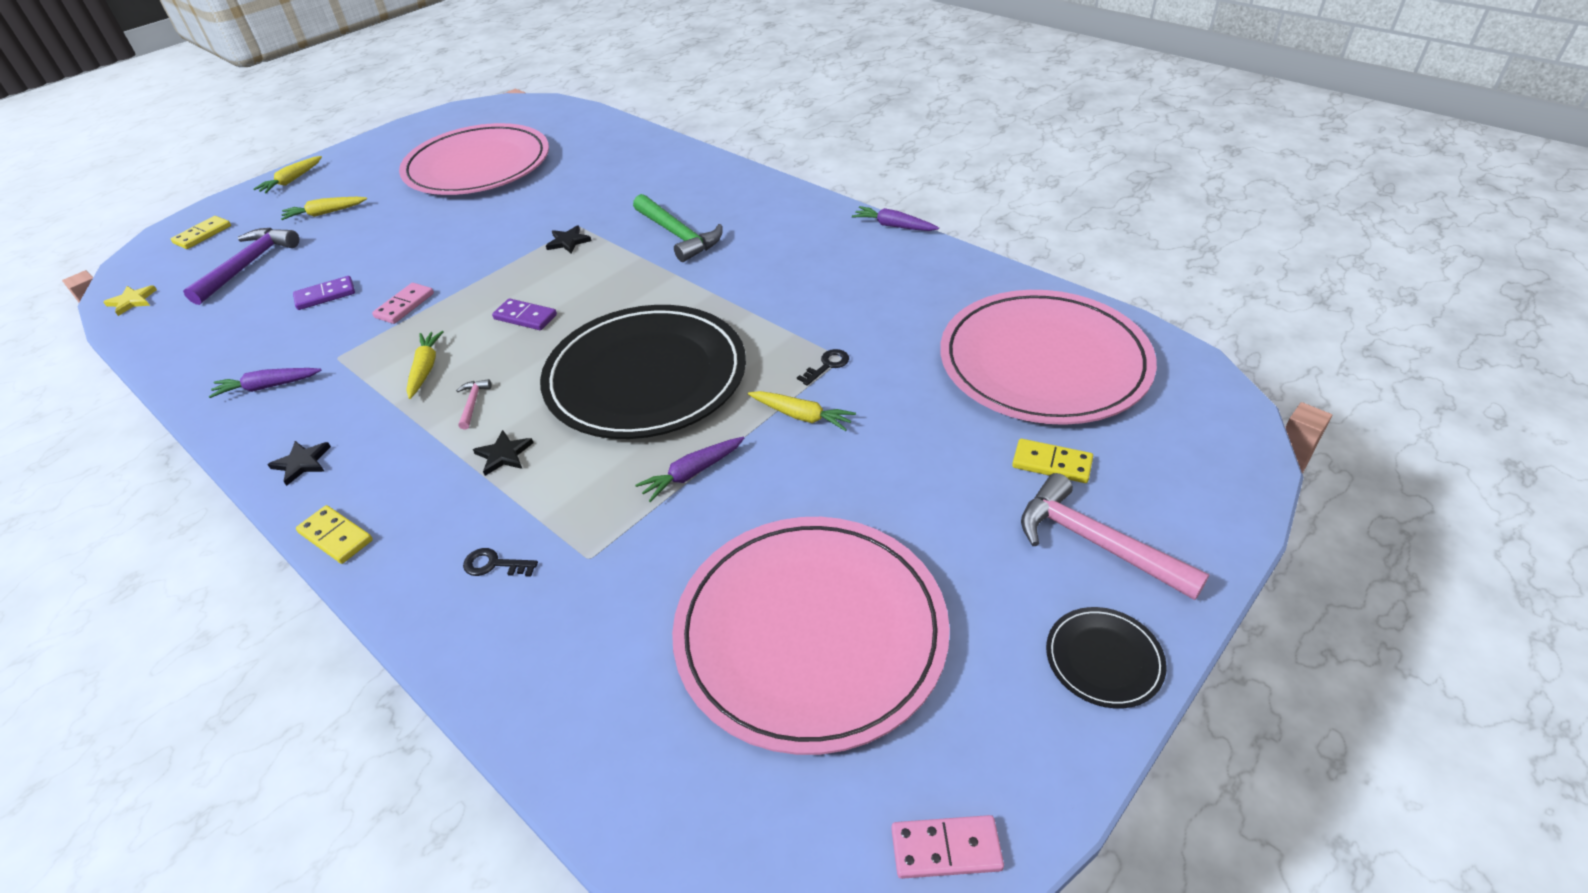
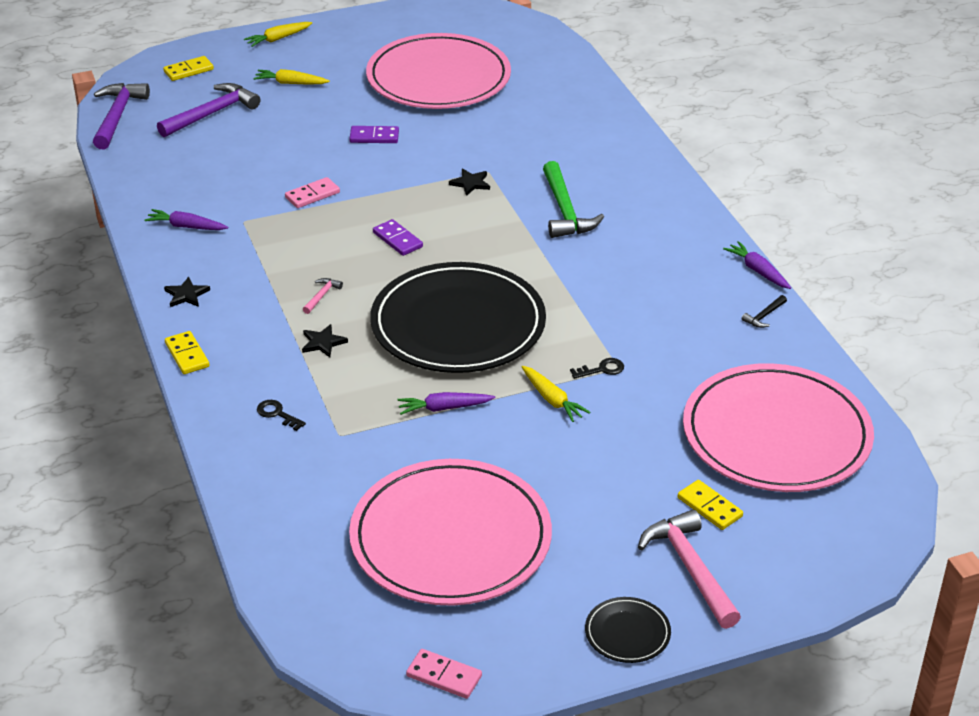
camera: 25 degrees right, 5 degrees down
(132, 301) = (117, 116): yellow star -> purple hammer
(325, 295) = (258, 163): purple domino -> purple domino (374, 137)
(425, 369) = (302, 255): yellow carrot -> none
(933, 261) = (764, 316): none -> black hammer

